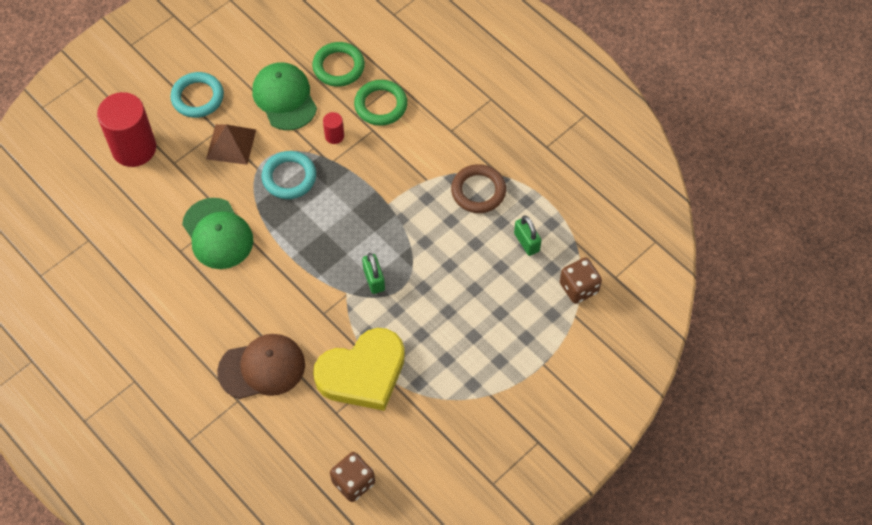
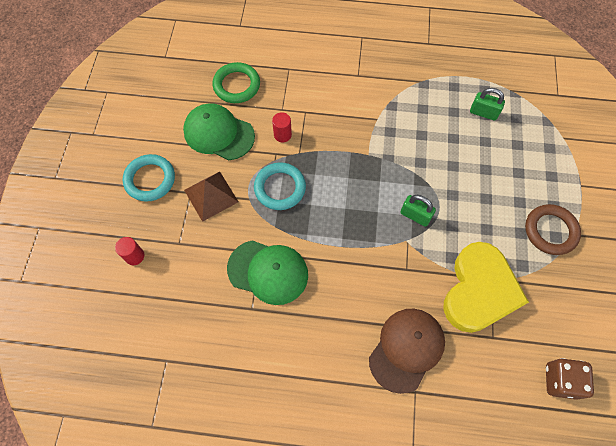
camera: 40 degrees left, 5 degrees up
(134, 148) = (134, 256): red cylinder -> red cylinder, size x0.43
(380, 105) = (293, 91): green ring -> none
(478, 191) = (418, 102): brown ring -> brown ring (550, 231)
(579, 288) = (545, 118): brown dice -> none

